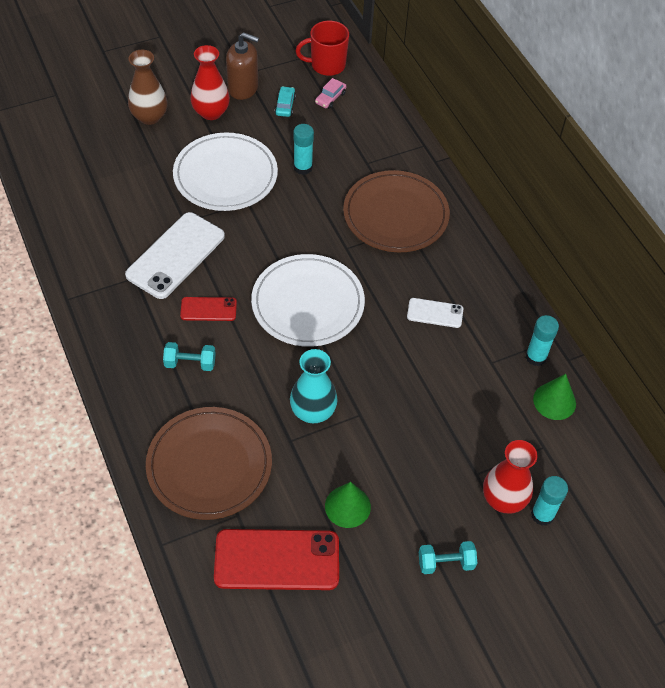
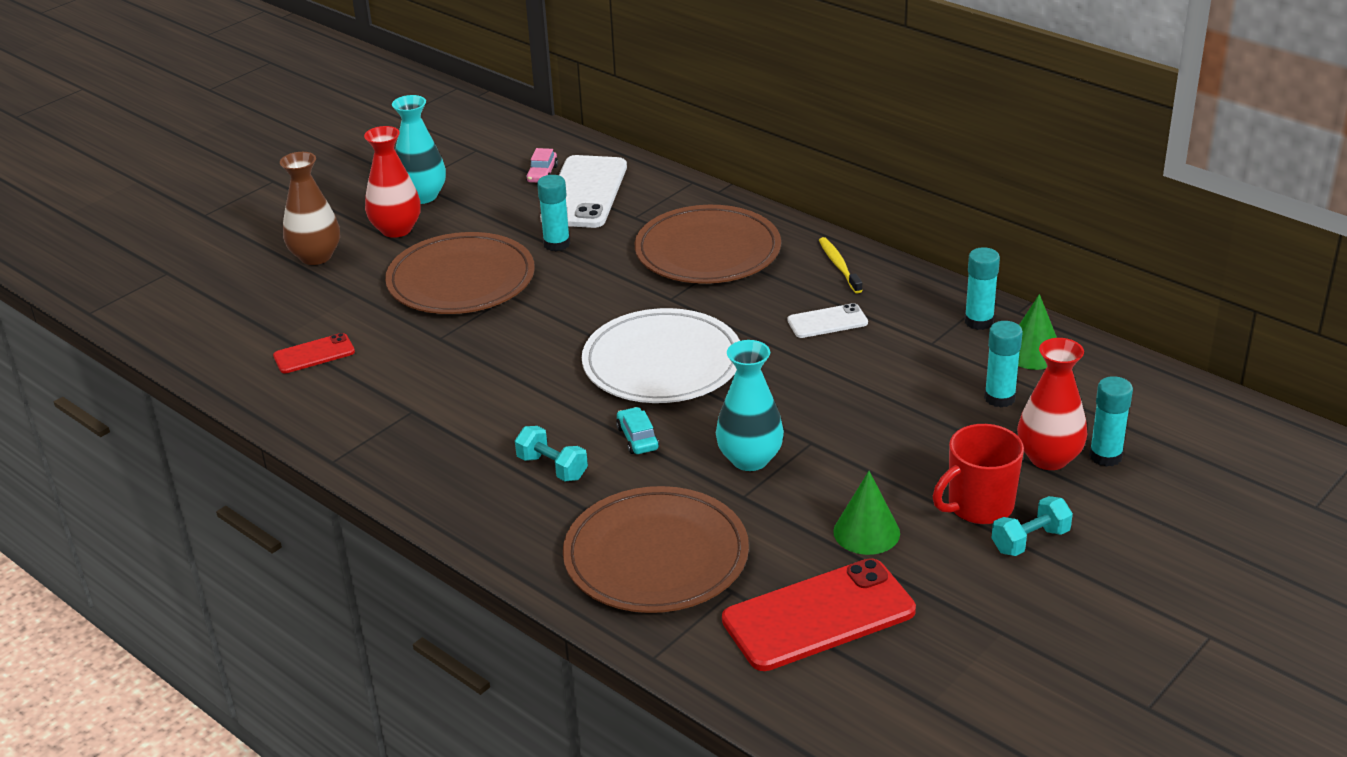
camera: 20 degrees left, 20 degrees down
(175, 255) = (452, 373): white phone -> white phone (584, 193)
(190, 363) = (552, 467): turquoise dumbbell -> turquoise dumbbell turned 60 degrees clockwise
(208, 309) = (536, 409): red phone -> red phone (314, 354)
(225, 175) = (461, 280): white plate -> brown plate
(243, 88) = (422, 196): brown soap dispenser -> turquoise vase
(285, 105) = (490, 196): turquoise car -> turquoise car (637, 438)
(326, 65) = (514, 147): red mug -> red mug (978, 506)
(474, 265) = (839, 265): none -> yellow toothbrush
(505, 432) = (999, 398): none -> turquoise glue stick

